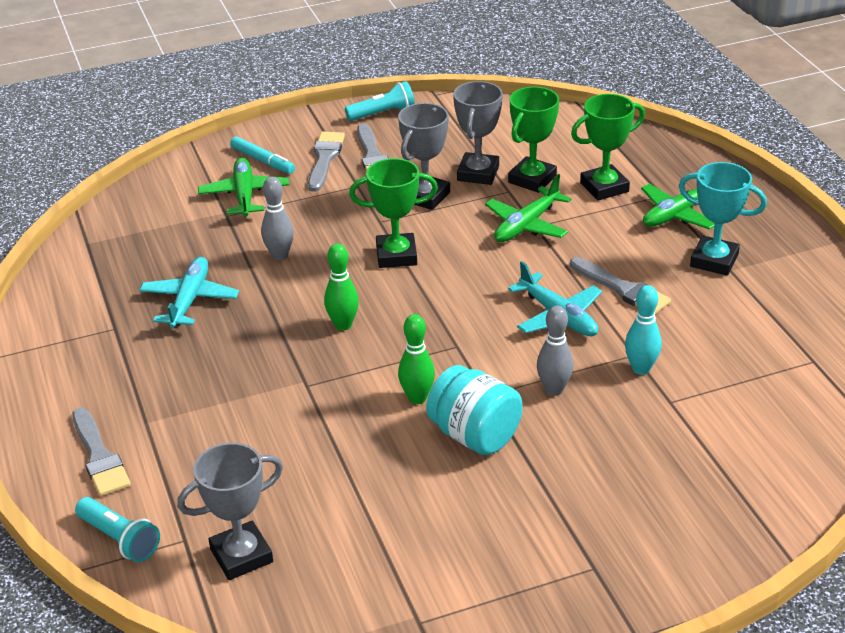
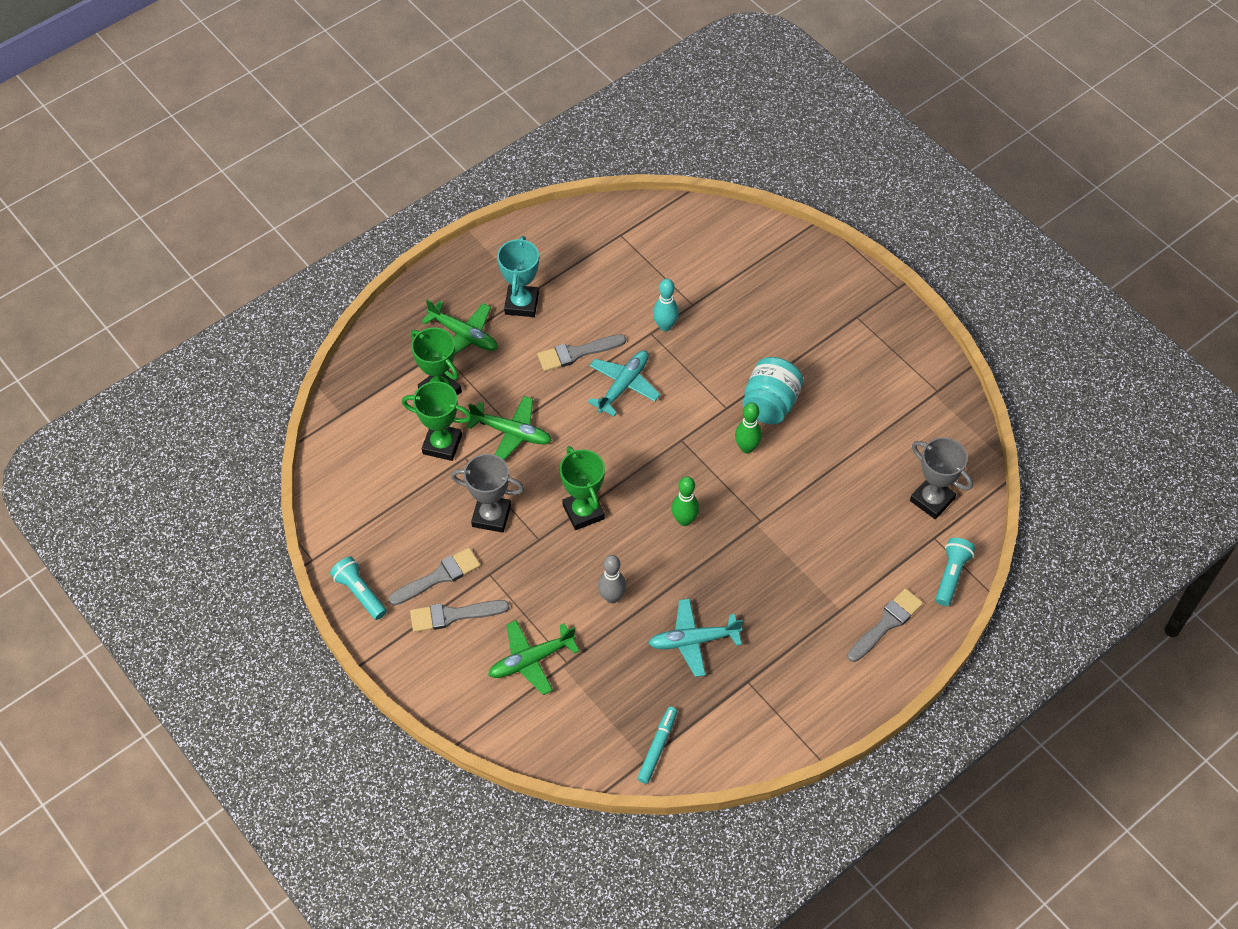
camera: 110 degrees left, 20 degrees up
(263, 161) = (471, 667): turquoise marker -> turquoise marker (657, 747)
(478, 173) = (444, 487): grey trophy -> none
(554, 389) = (706, 370): grey bowling pin -> none
(622, 289) = (577, 353): grey brush -> grey brush turned 135 degrees counterclockwise

